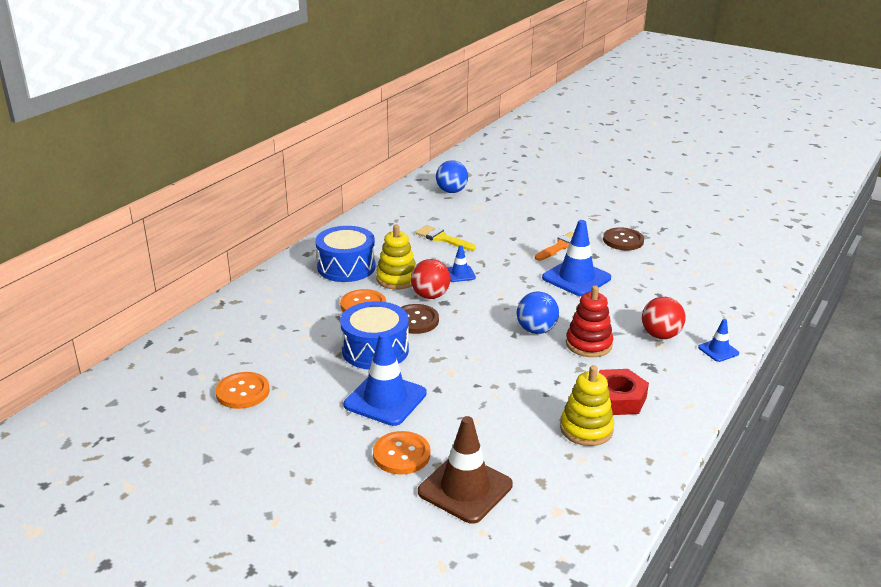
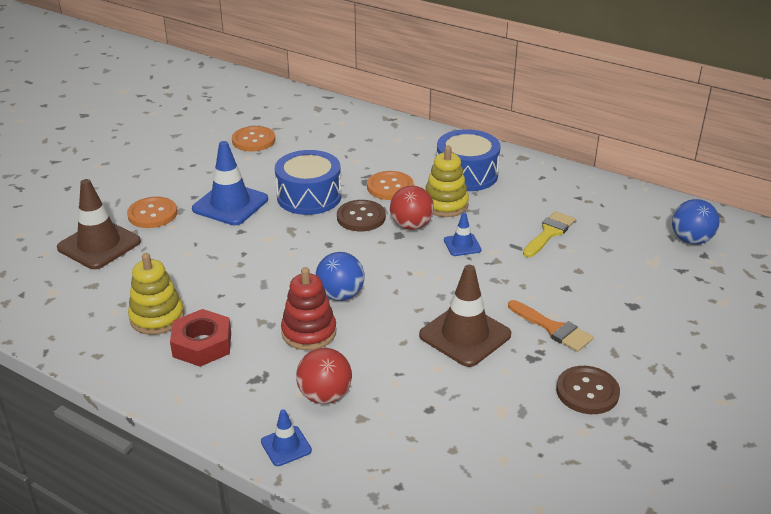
camera: 90 degrees right, 5 degrees up
(576, 278) = (465, 335): blue traffic cone -> brown traffic cone

